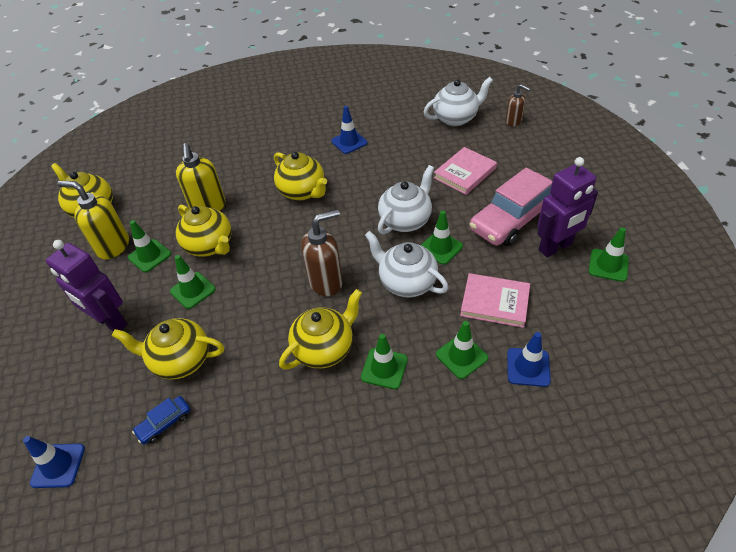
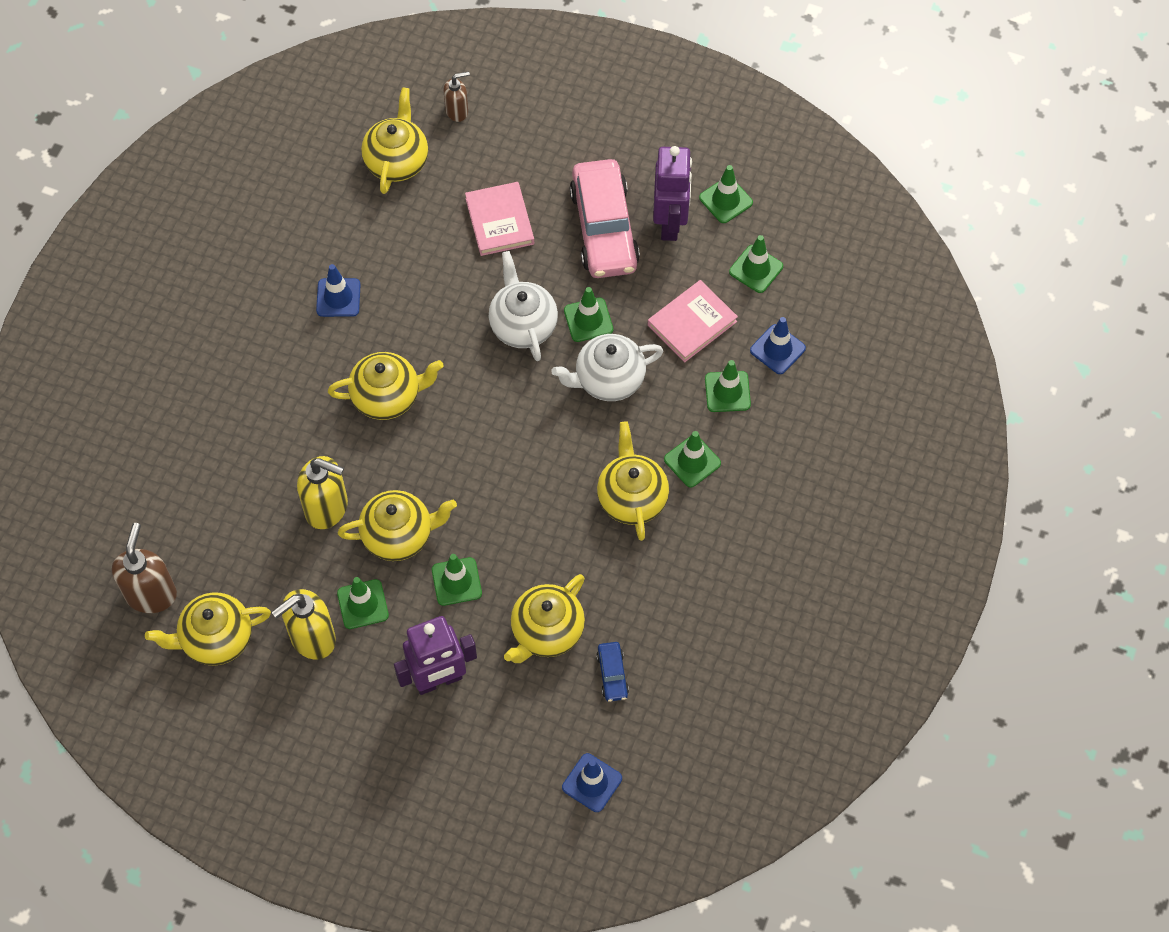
camera: 60 degrees left, 15 degrees up
(326, 282) = (549, 450): brown soap dispenser -> brown soap dispenser (151, 594)
(456, 118) = (397, 161): white teapot -> yellow teapot
(577, 313) = (756, 269): none -> green traffic cone

